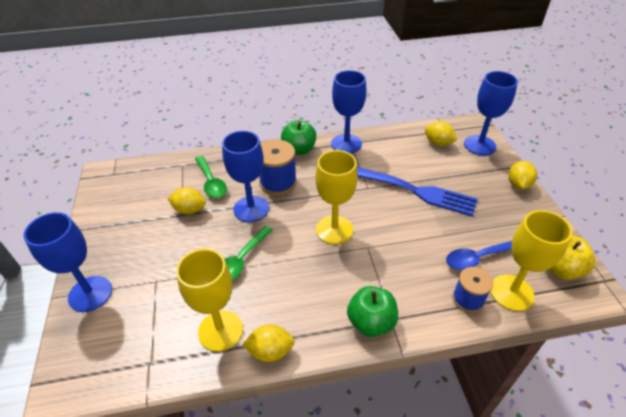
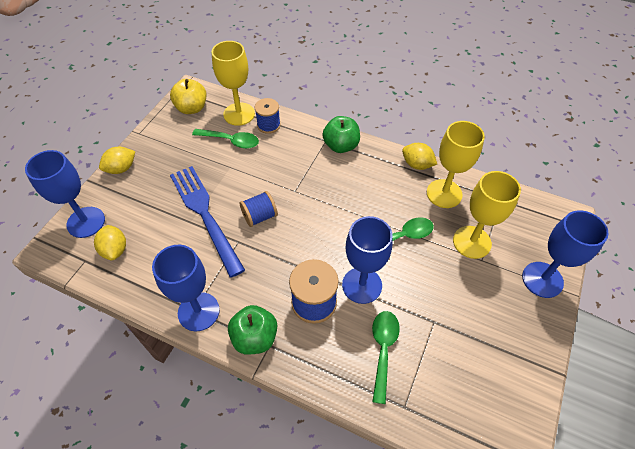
camera: 145 degrees left, 10 degrees up
(189, 210) = (423, 322): yellow lemon -> none
(334, 230) = (306, 219): yellow goblet -> yellow goblet (472, 242)
(372, 211) = (259, 216): none -> blue spool
(477, 258) = (231, 141): blue spoon -> green spoon

